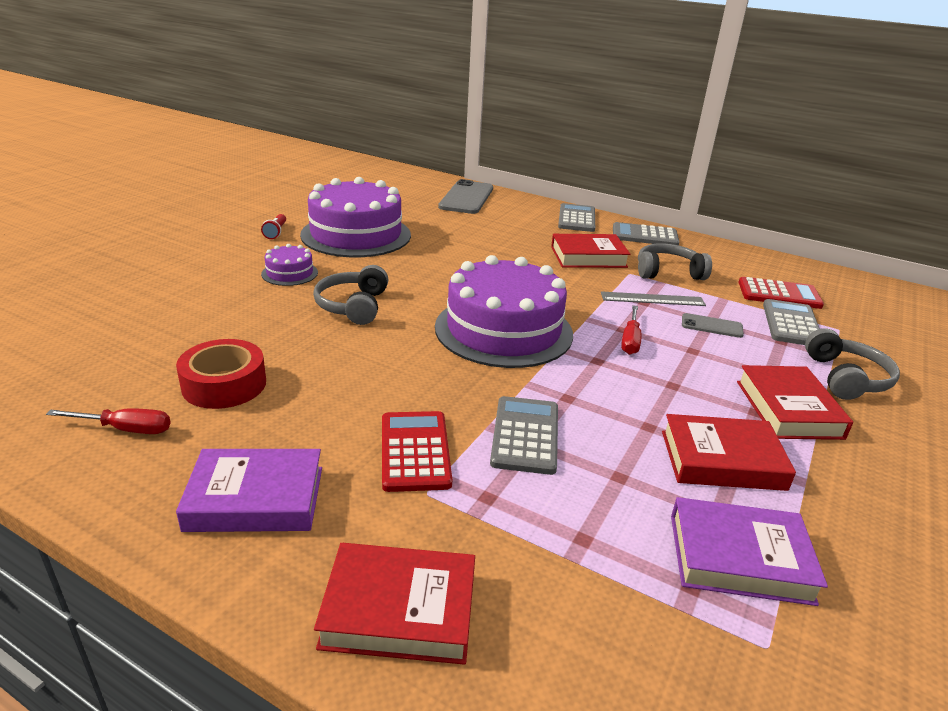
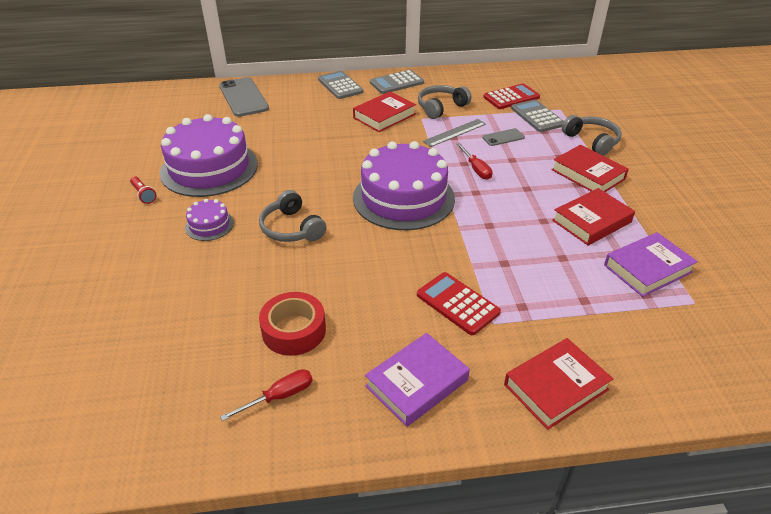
camera: 35 degrees left, 10 degrees up
(525, 435) = (496, 260): grey calculator -> none

